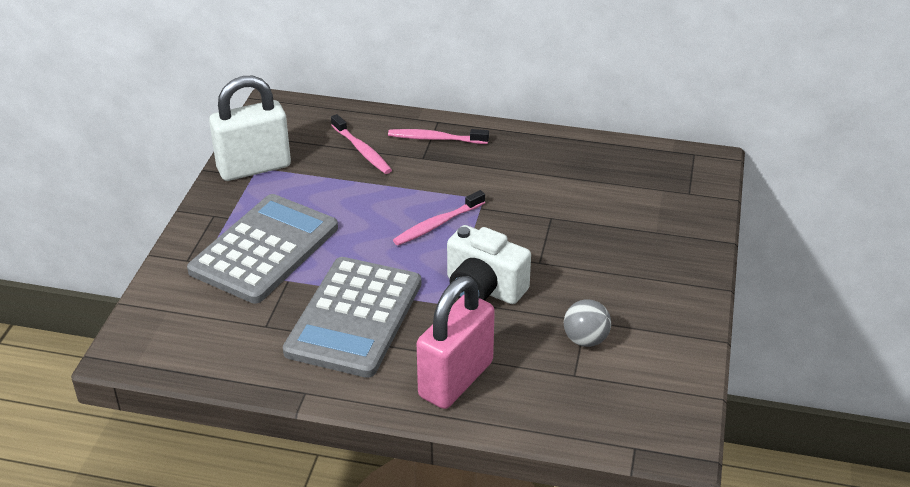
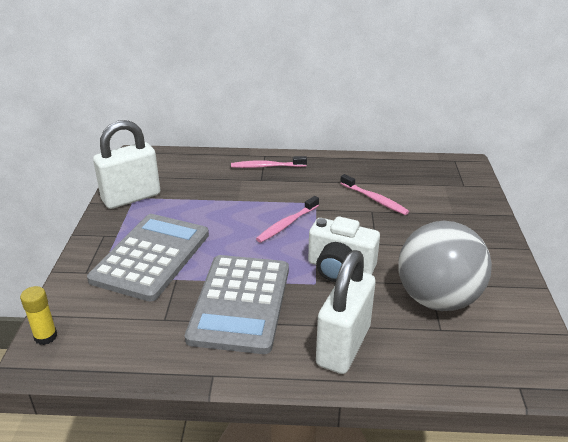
camera: 10 degrees left, 5 degrees down
(136, 329) = (45, 336): none -> yellow glue stick
(362, 150) = (213, 179): pink toothbrush -> pink toothbrush (374, 199)
(455, 379) = (343, 346): pink padlock -> white padlock
(585, 340) = (437, 299): grey ball -> grey ball, size x2.21

